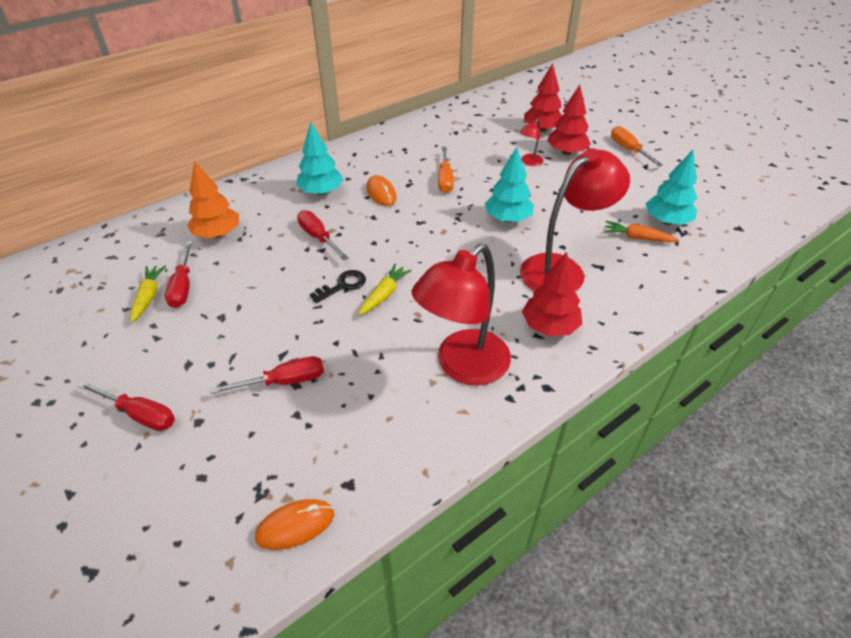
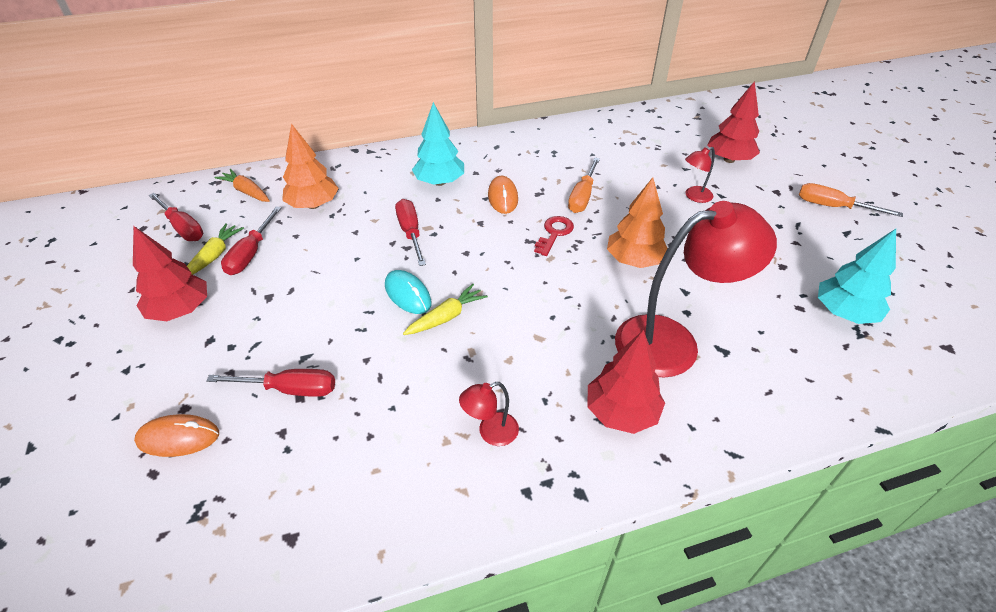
camera: 20 degrees right, 0 degrees up
(140, 414) = (137, 382): red screwdriver -> red screwdriver (183, 228)
(295, 526) = (210, 568): orange mouse -> orange mouse (178, 438)
(343, 285) = (408, 294): black key -> turquoise mouse
(437, 212) = (554, 233): none -> red key
(463, 366) = (490, 432): red lamp -> red lamp, size x0.43
(507, 219) = (634, 260): turquoise tree -> orange tree
(566, 152) = (747, 194): red tree -> red tree (180, 310)
(628, 150) = (832, 207): orange screwdriver -> orange screwdriver turned 60 degrees counterclockwise
(637, 238) = (792, 325): orange carrot -> orange carrot (246, 191)

